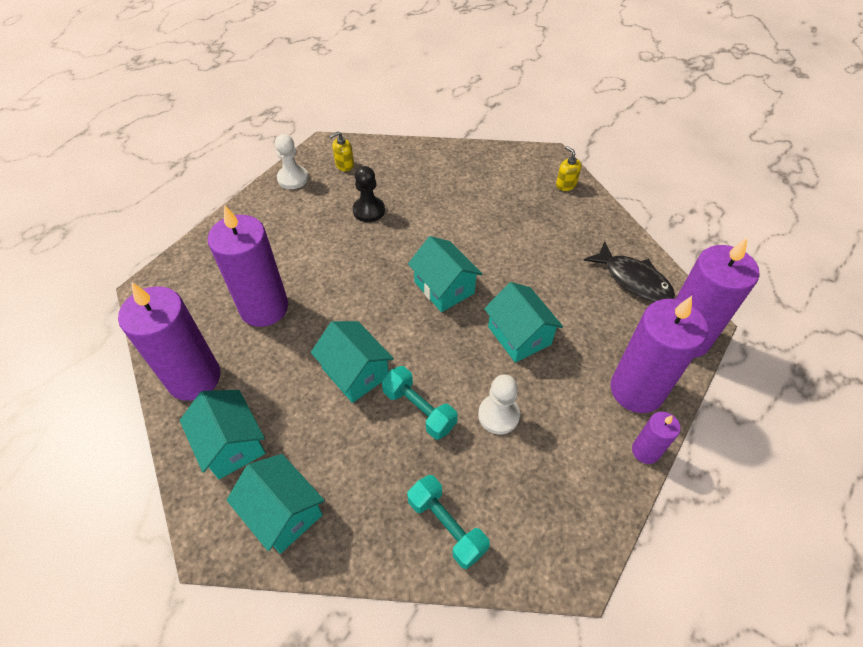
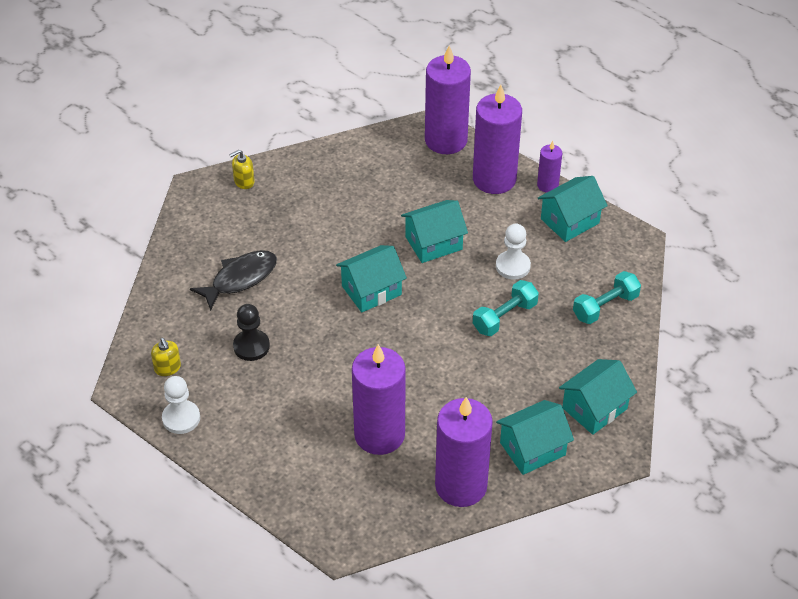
camera: 85 degrees left, 5 degrees down
(355, 372) = (464, 360): turquoise house -> turquoise house (569, 221)
(633, 280) = (379, 157): black fish -> black fish (240, 279)

